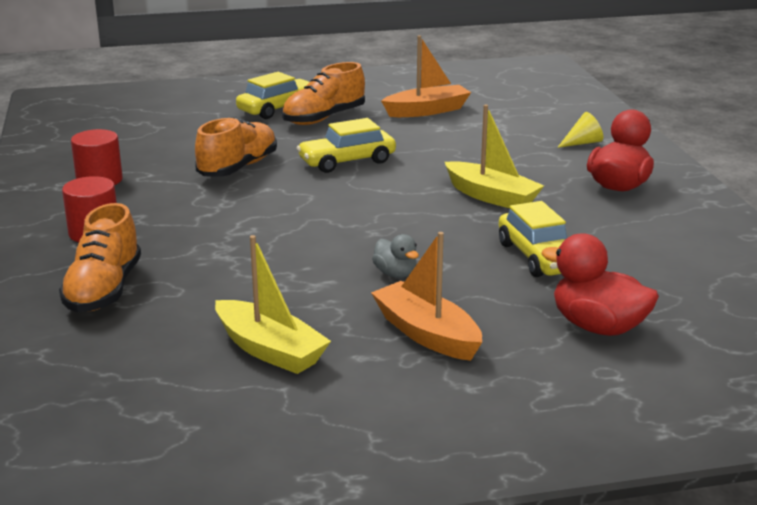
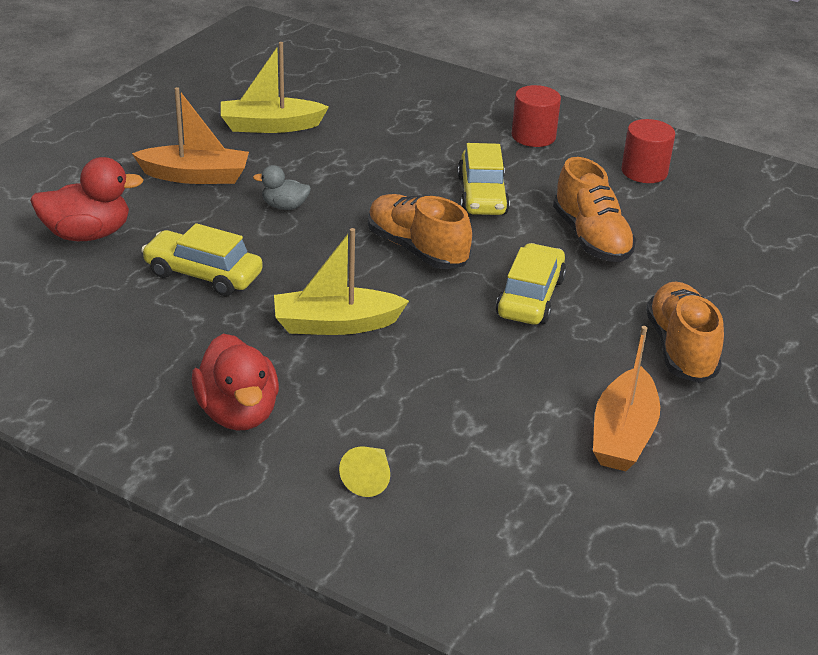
camera: 130 degrees right, 10 degrees up
(104, 290) = (433, 111): orange shoe -> orange shoe (417, 249)
(278, 108) = (751, 336): yellow car -> yellow car (482, 195)

